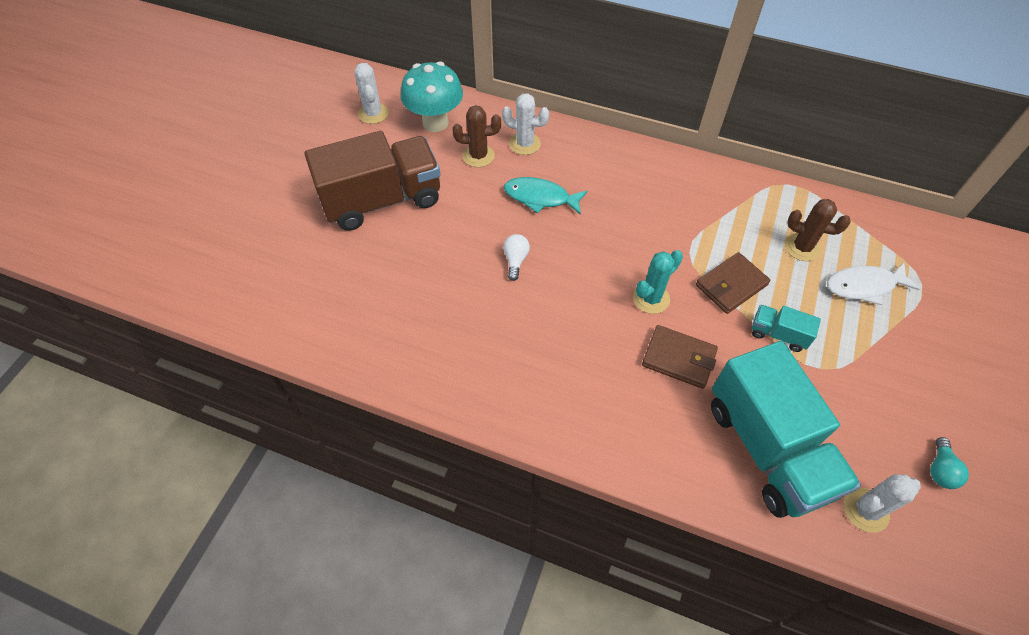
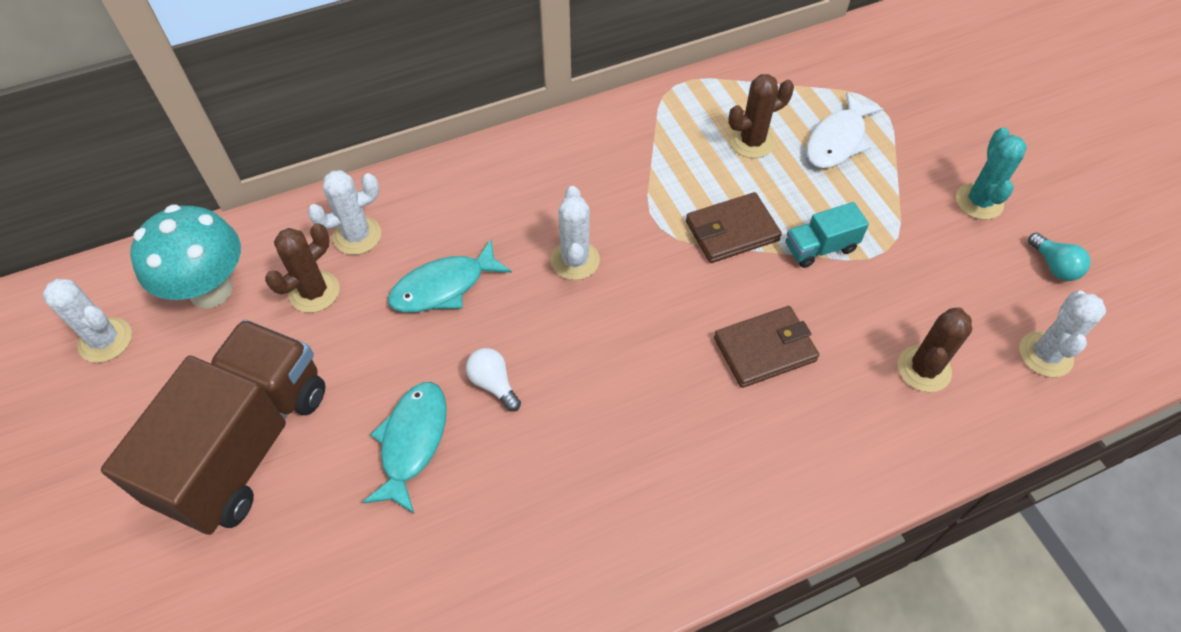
camera: 45 degrees left, 0 degrees up
(451, 256) = (412, 441): none -> turquoise fish
(622, 234) = (575, 260): none -> white cactus
(651, 298) = (675, 308): turquoise cactus -> turquoise cactus (979, 201)
(731, 285) = (732, 231): brown wallet -> brown wallet turned 60 degrees clockwise
(767, 448) = (924, 369): turquoise truck -> brown cactus

